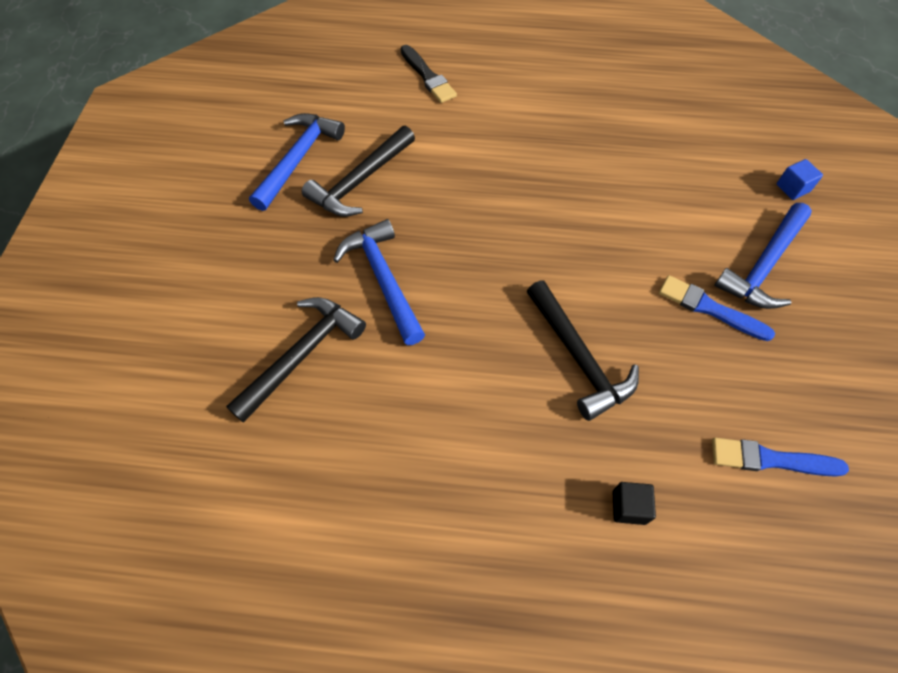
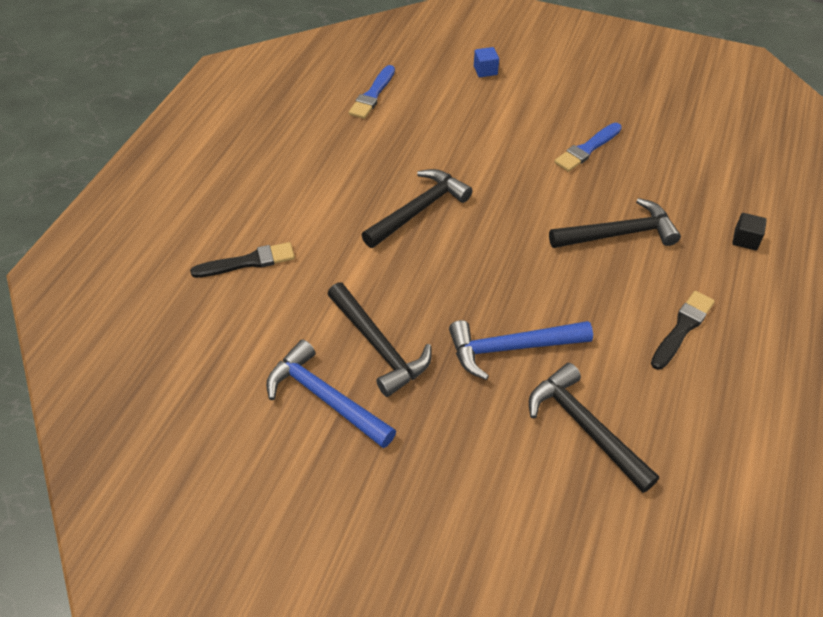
camera: 75 degrees left, 10 degrees down
(454, 437) = (682, 328): none -> black brush
(538, 174) = (418, 210): none -> black hammer
(764, 265) = (554, 109): blue hammer -> none
(770, 459) = (713, 159): blue brush -> blue brush (372, 95)

